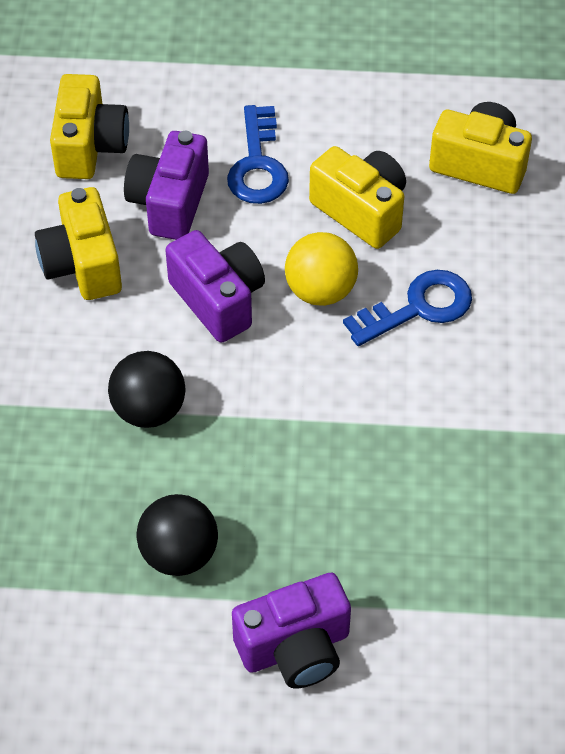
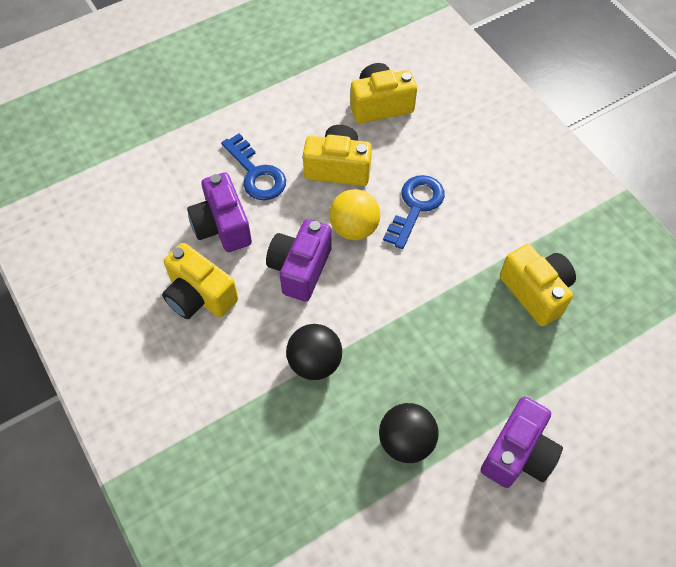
camera: 35 degrees left, 5 degrees up
(90, 146) = (143, 218): yellow camera -> yellow camera (536, 292)
(218, 300) = (300, 269): purple camera -> purple camera turned 90 degrees counterclockwise

